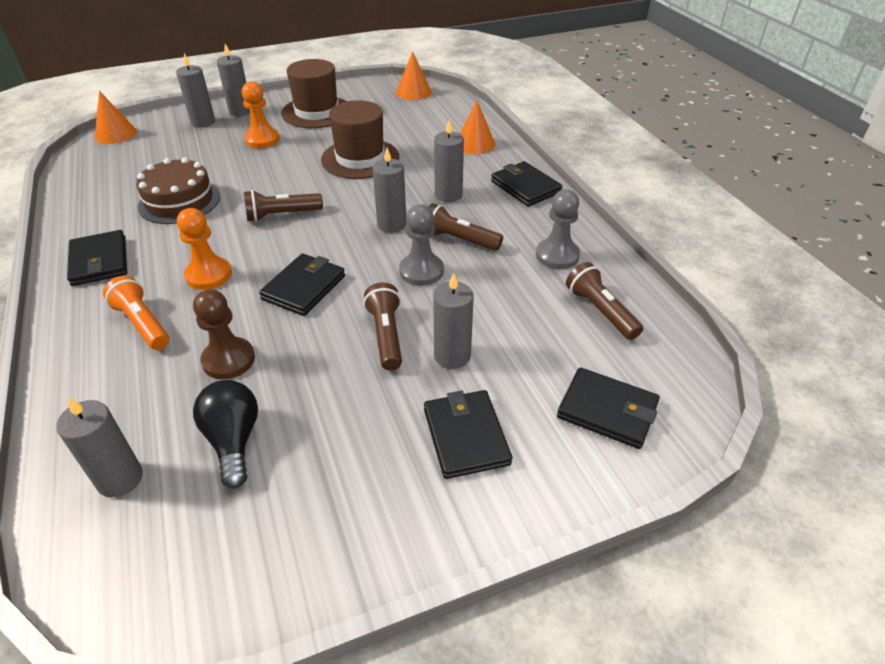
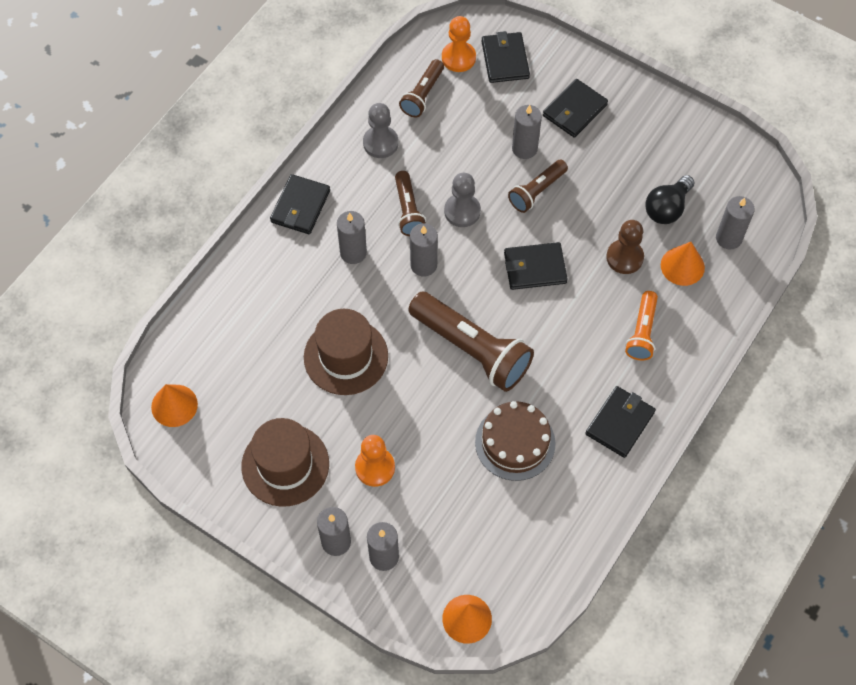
camera: 125 degrees left, 20 degrees up
(209, 275) = (572, 336): orange pawn -> orange pawn (458, 58)
(282, 215) = (471, 349): brown flashlight -> brown flashlight, size x1.82
(475, 144) = (252, 282): orange cone -> orange cone (682, 266)

